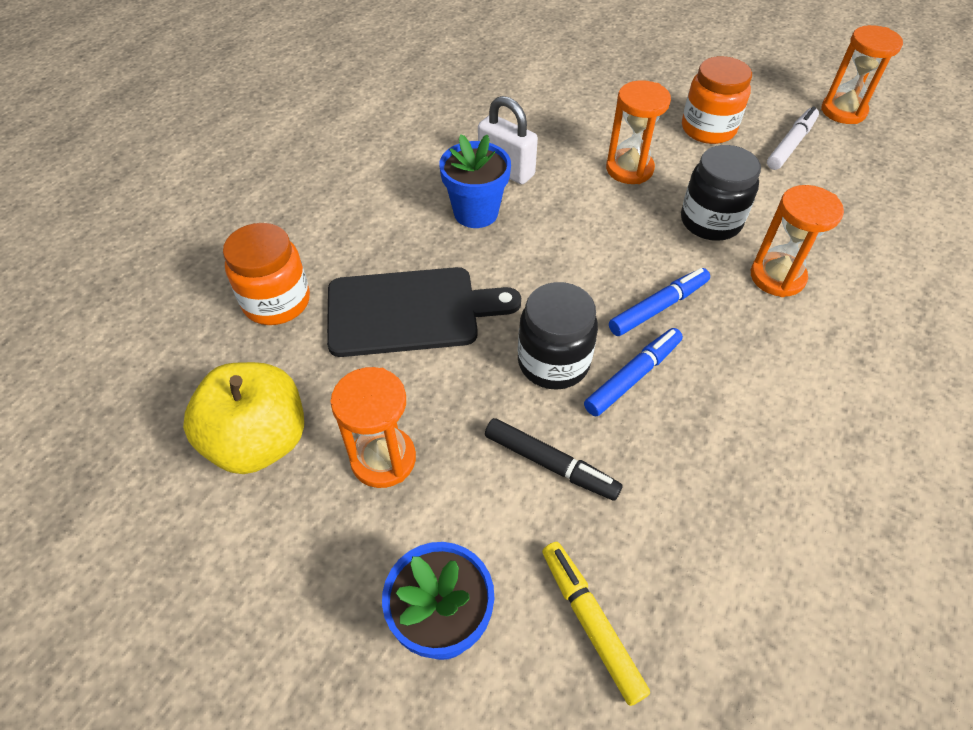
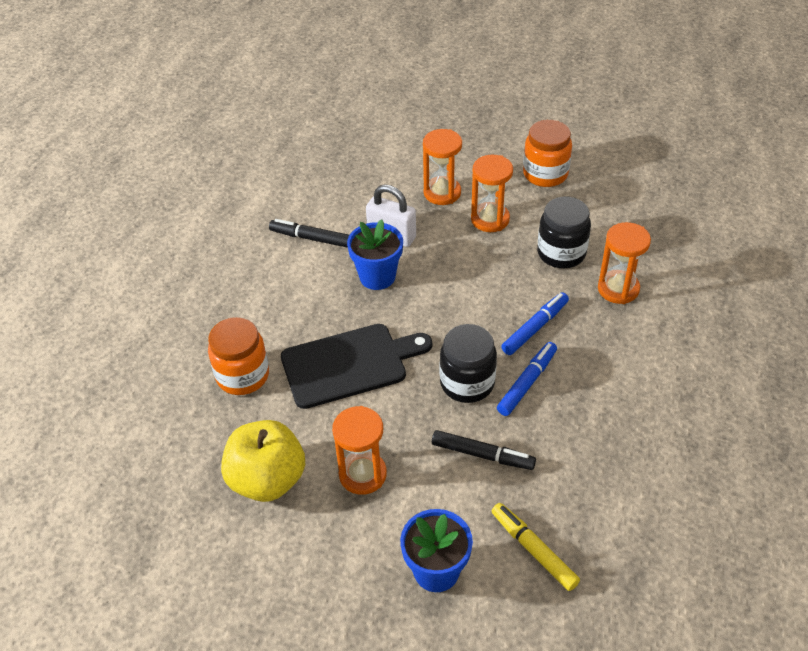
camera: 10 degrees left, 5 degrees down
(411, 157) = (311, 238): none -> black marker
(791, 144) = (612, 177): white marker -> none
(843, 111) = (649, 141): orange hourglass -> orange hourglass (442, 193)

